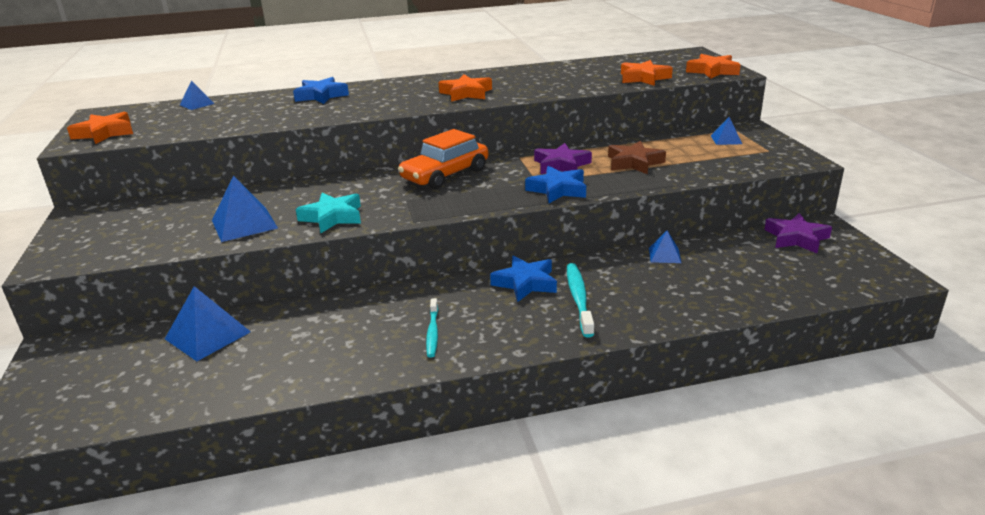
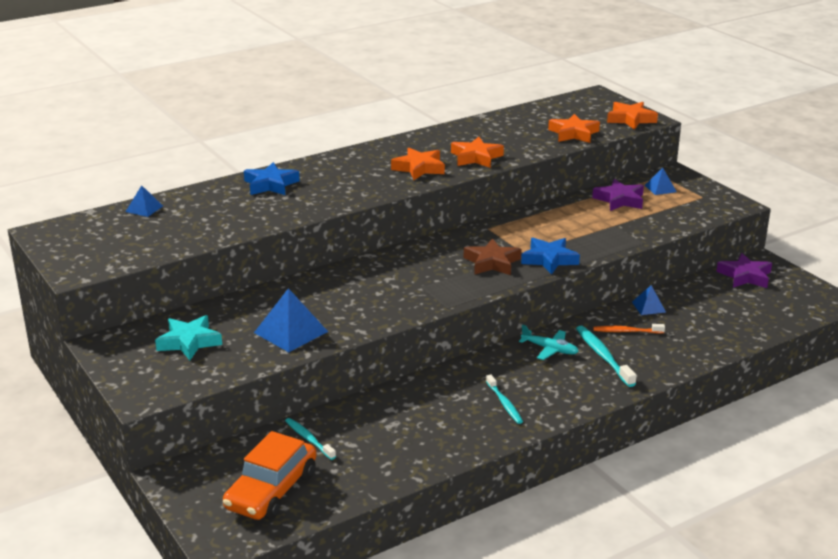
camera: 20 degrees left, 0 degrees up
(105, 133) = (90, 256): orange star -> orange star (476, 157)
(207, 335) = (309, 439): blue pyramid -> turquoise toothbrush
(332, 217) = (369, 314): turquoise star -> turquoise star (189, 342)
(445, 175) = (434, 256): orange car -> orange car (271, 491)
(525, 283) = (550, 349): blue star -> turquoise plane
(561, 165) = (533, 233): purple star -> purple star (620, 200)
(623, 276) = (626, 331): none -> orange toothbrush
(634, 163) = (596, 223): brown star -> brown star (492, 263)

